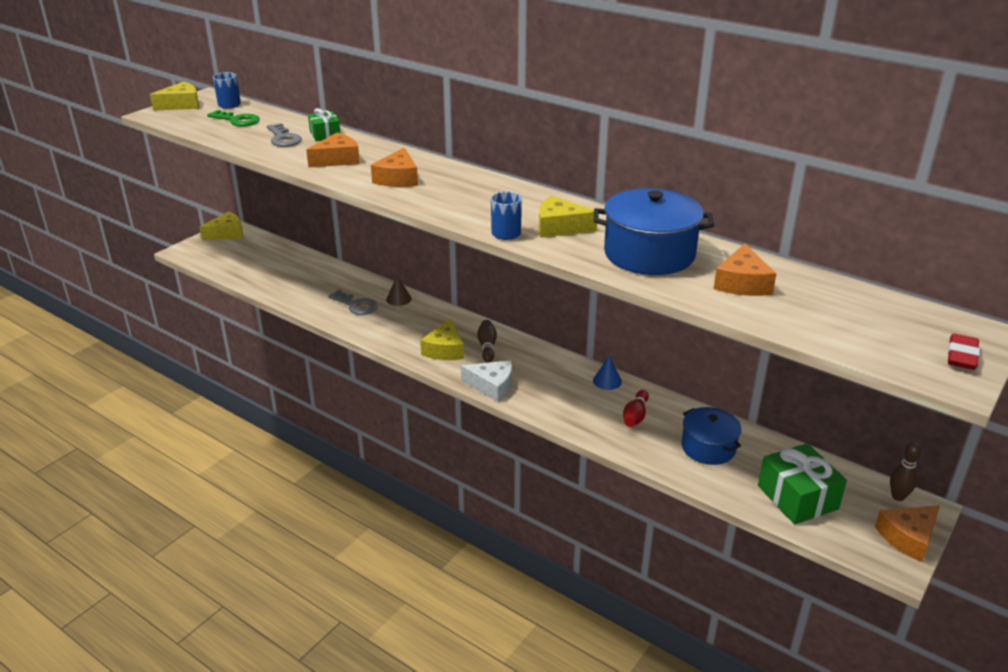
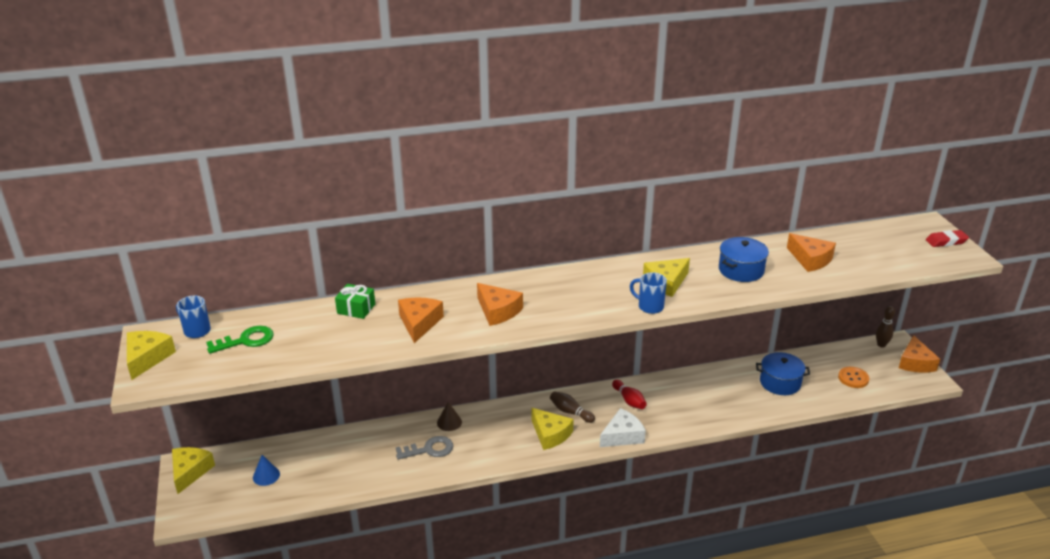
camera: 50 degrees left, 0 degrees up
(283, 138) = (331, 332): grey key -> none
(607, 381) = (671, 382): blue cone -> blue cone (266, 476)
(635, 416) = (721, 392): red bowling pin -> red bowling pin (629, 400)
(649, 254) = (741, 270): blue pot -> blue pot, size x0.64
(797, 497) = (853, 378): green gift -> orange button
(961, 356) = (946, 241): red eraser -> red eraser turned 75 degrees counterclockwise

